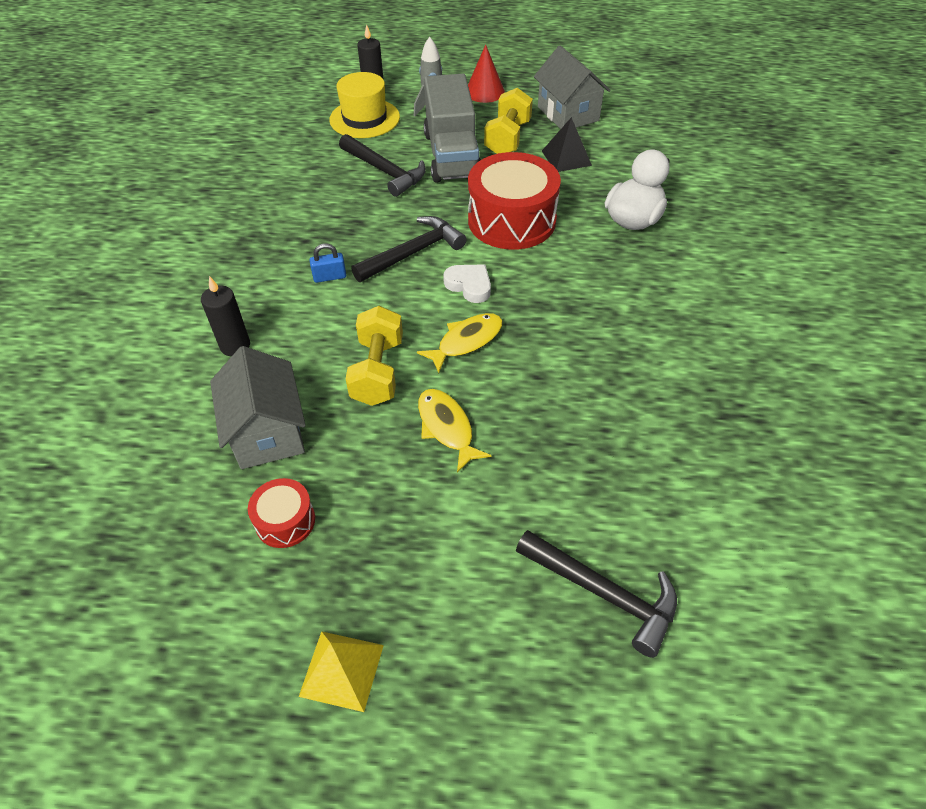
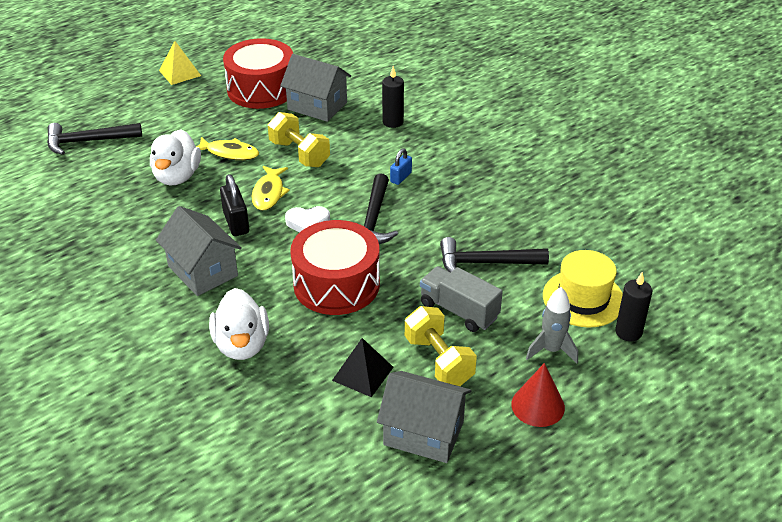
camera: 135 degrees right, 10 degrees down
(285, 521) = (261, 89): red drum -> red drum, size x2.07
(452, 155) = (459, 311): grey truck -> grey truck, size x0.66
(533, 328) = (236, 222): none -> black padlock
(538, 433) = (177, 176): none -> white duck
(611, 298) = (202, 271): none -> grey house

